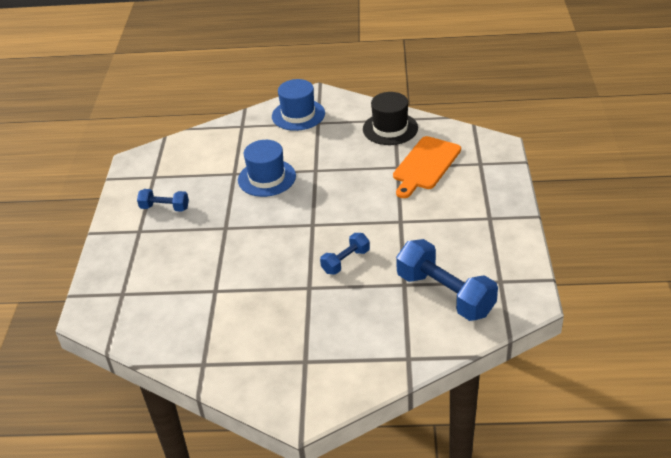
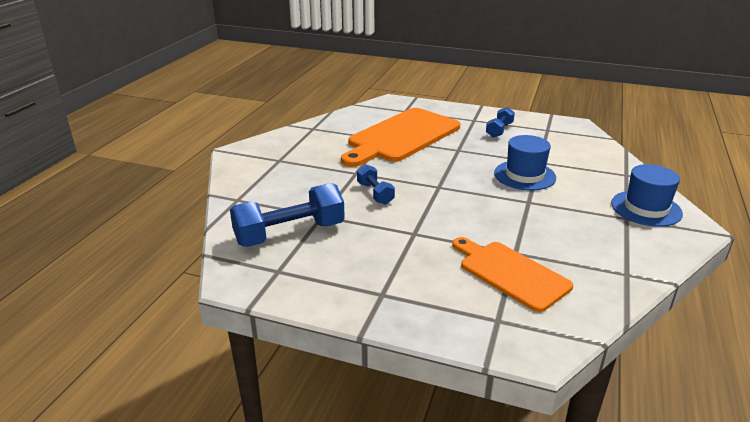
camera: 105 degrees right, 10 degrees down
(205, 277) = (401, 137): none -> orange cutting board
(390, 128) = (603, 265): black hat -> none

